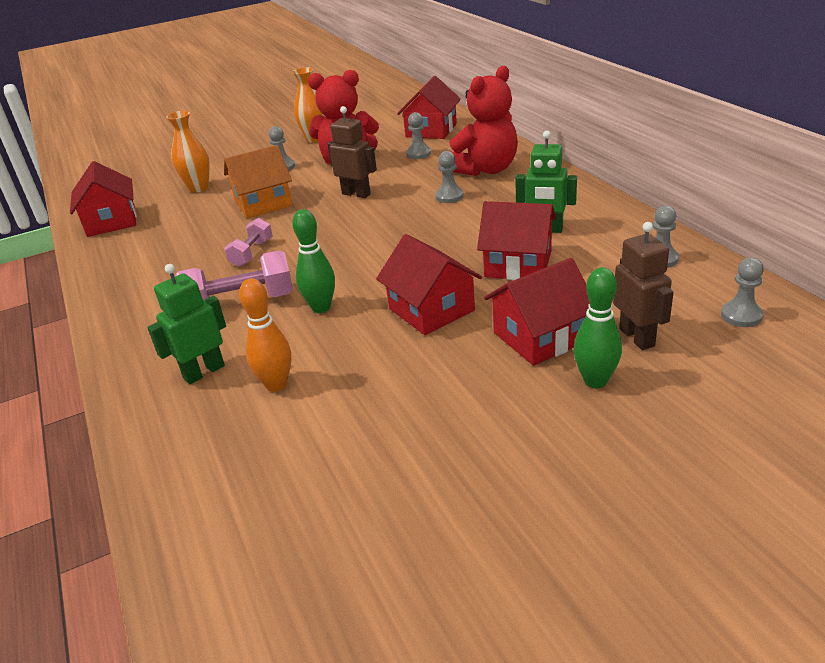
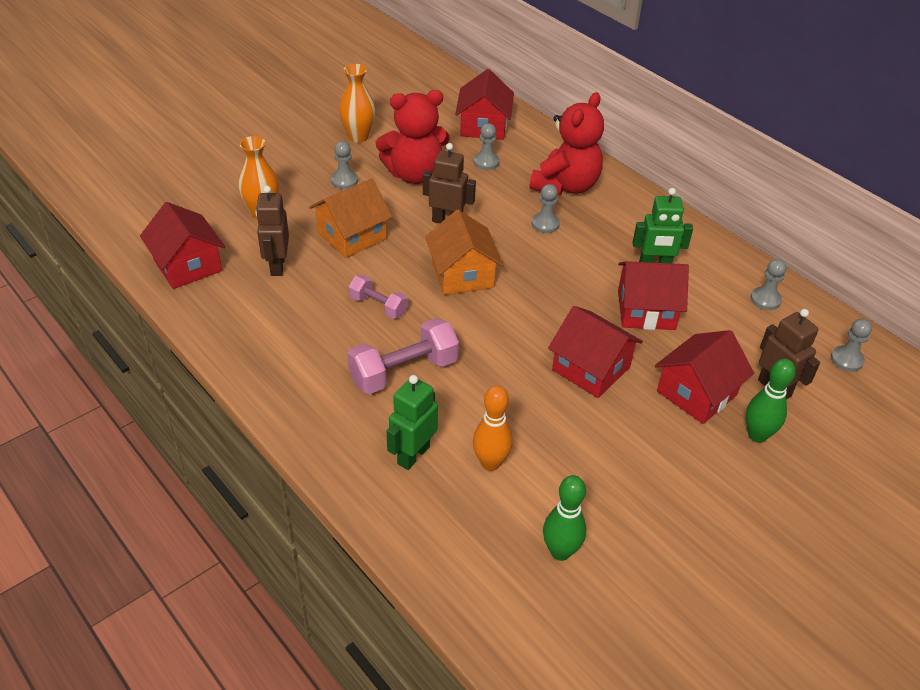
camera: 20 degrees left, 10 degrees up
(184, 223) = (277, 266): none -> brown robot
(252, 253) = (378, 306): pink dumbbell -> pink dumbbell turned 60 degrees counterclockwise
(321, 307) = (486, 372): green bowling pin -> green bowling pin (560, 551)
(346, 232) = (462, 274): none -> orange house

